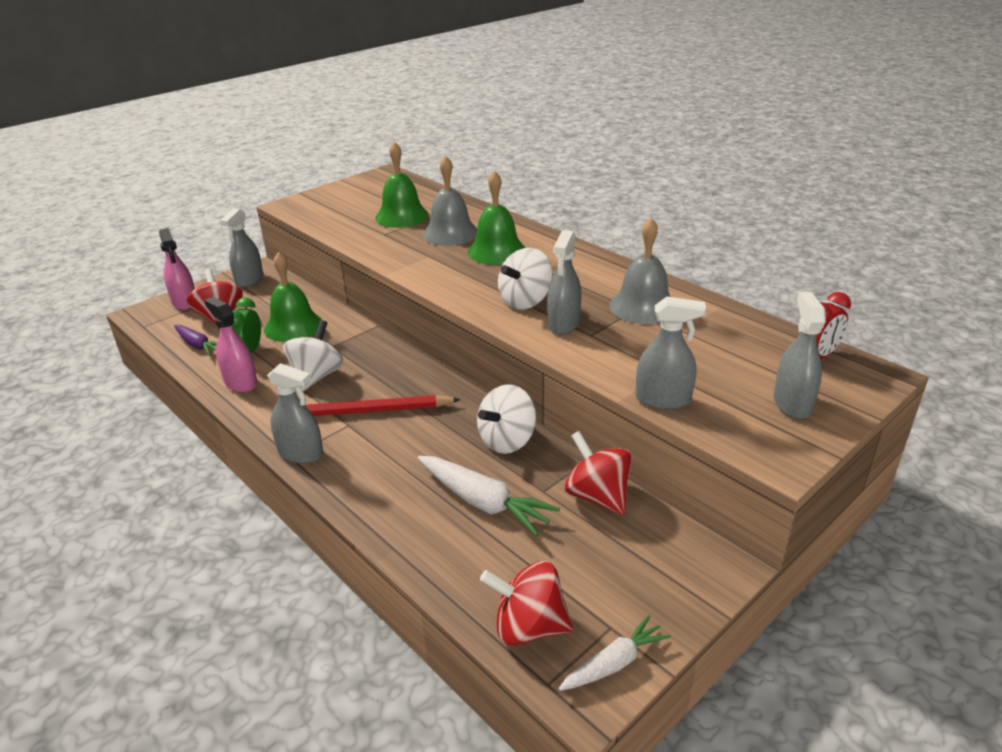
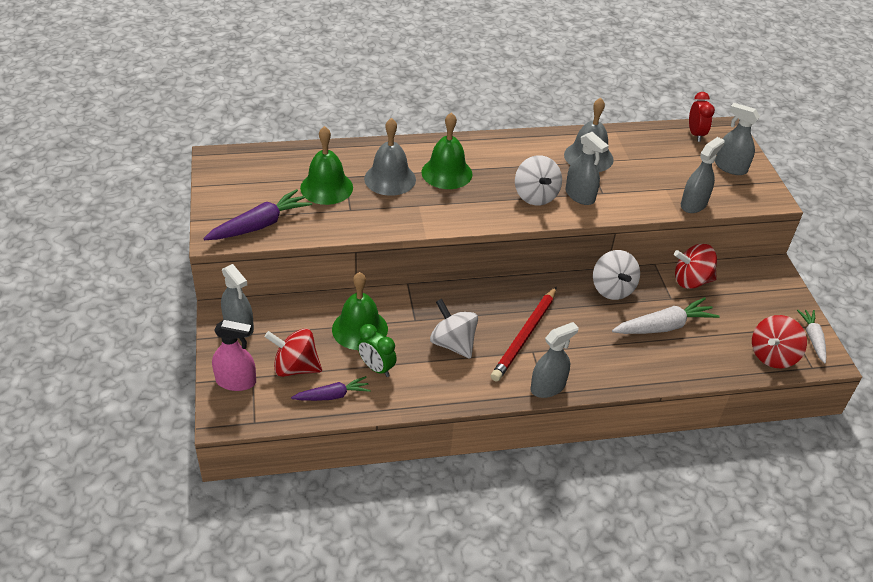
camera: 60 degrees left, 10 degrees up
(240, 382) = (422, 388): pink spray bottle -> none
(320, 212) = (260, 225): none -> purple carrot

